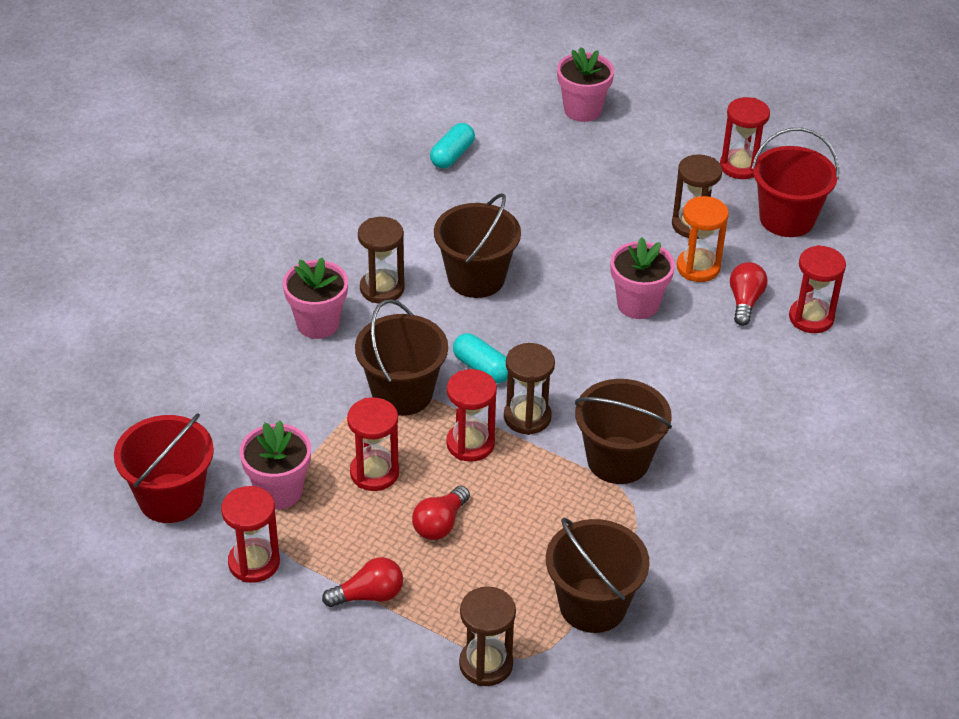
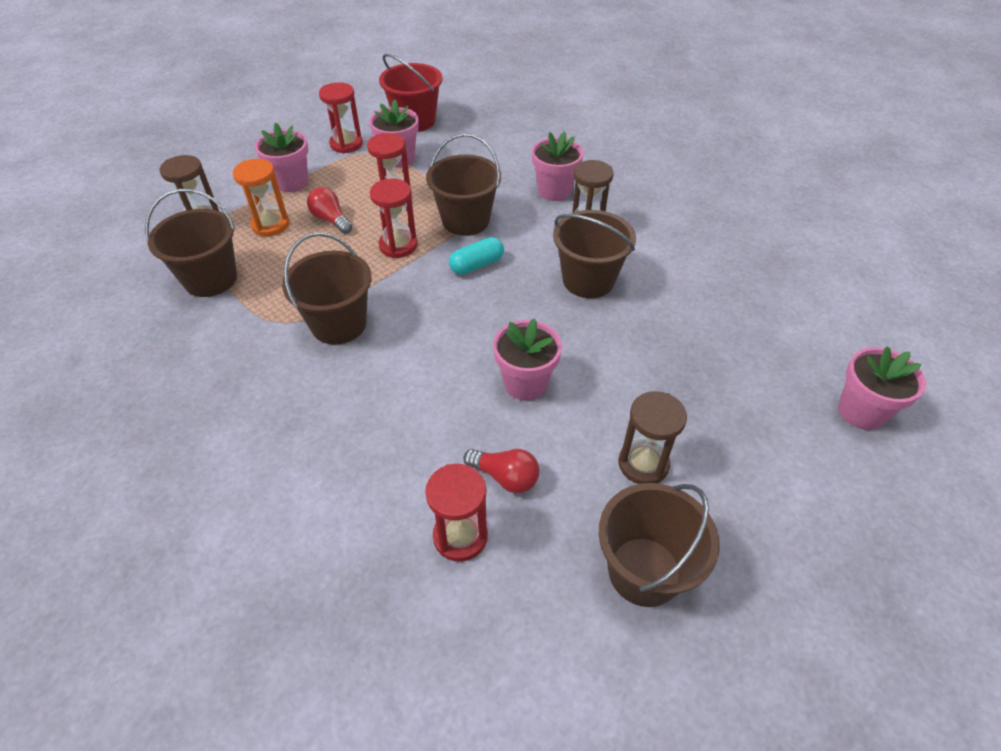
camera: 105 degrees right, 5 degrees up
(369, 595) = (291, 182): red light bulb -> pink flower pot
(452, 155) = (769, 294): turquoise capsule -> none
(527, 417) = (411, 280): brown hourglass -> none
(698, 267) = (570, 449): orange hourglass -> orange hourglass (270, 225)
(740, 166) = (755, 549): red hourglass -> none
(787, 219) = (644, 571): red bucket -> brown bucket

